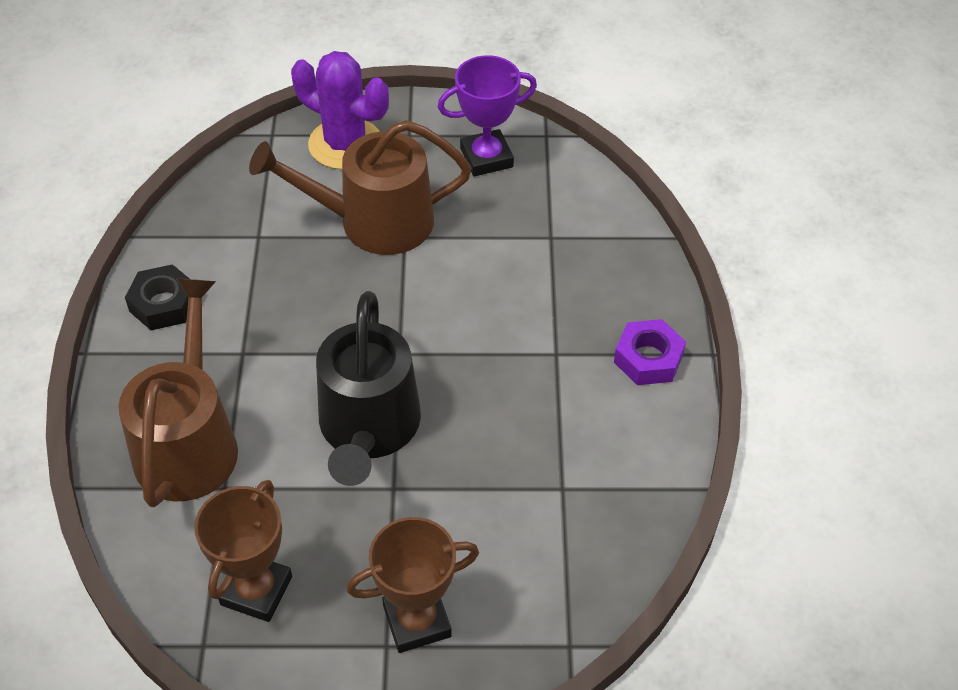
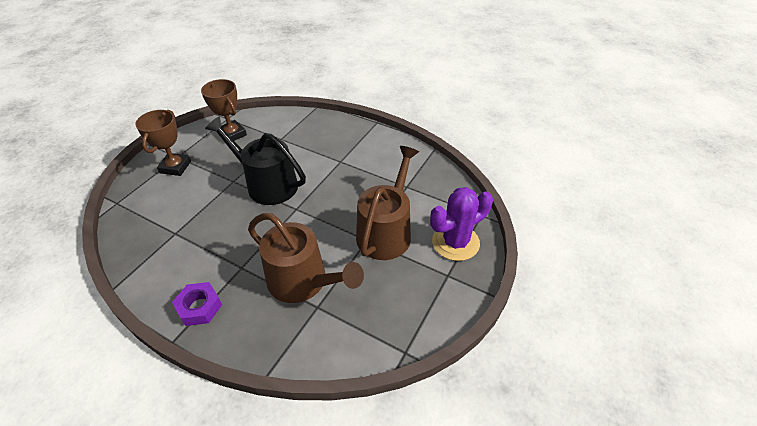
camera: 120 degrees right, 5 degrees down
(163, 304) = (386, 147): black nut -> none
(189, 442) = (309, 136): brown watering can -> brown watering can (303, 281)
(486, 158) = (404, 306): purple trophy -> none

